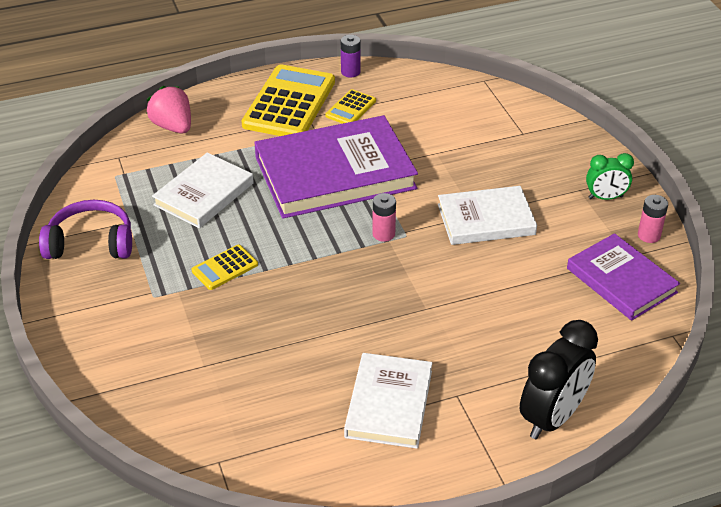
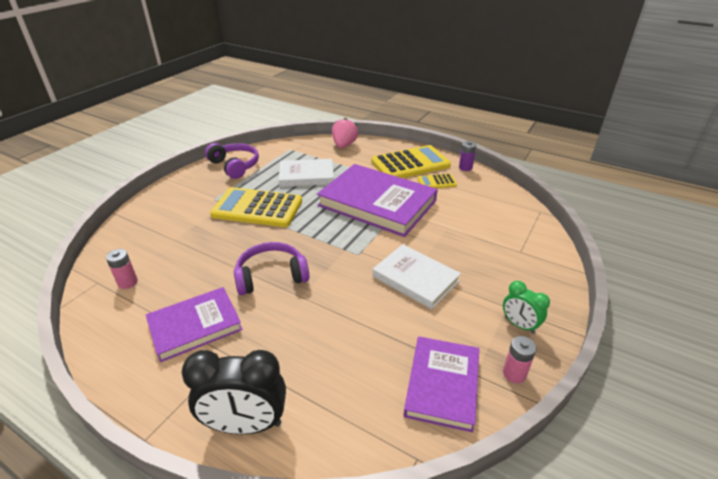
camera: 50 degrees right, 5 degrees down
(225, 268) = (257, 208): yellow calculator -> yellow calculator, size x2.10
(370, 314) = (271, 276): none -> purple headphones
(383, 234) = (348, 245): pink battery -> pink battery (128, 282)
(389, 404) = (195, 326): white book -> purple book

